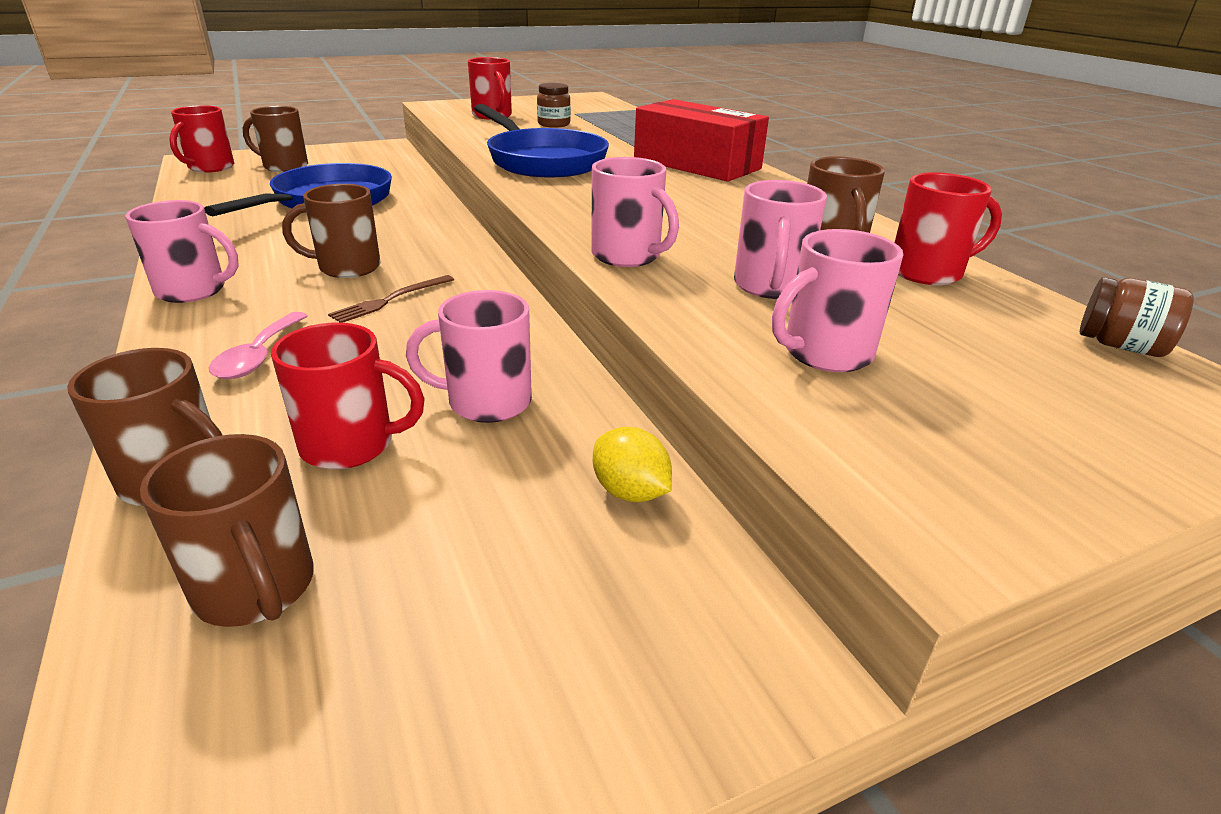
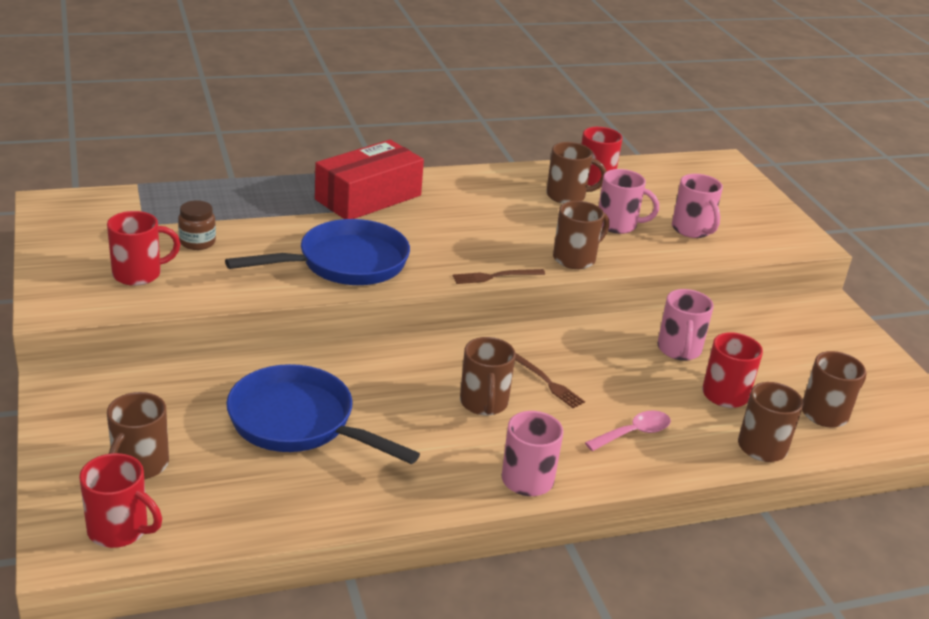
camera: 85 degrees left, 0 degrees up
(259, 356) = (634, 433): pink spoon -> pink spoon turned 45 degrees counterclockwise
(548, 215) = (495, 276): none -> brown fork
(628, 256) = (575, 258): pink mug -> brown mug
(630, 492) = (747, 318): yellow lemon -> none
(1120, 346) = (674, 164): brown jar -> none

